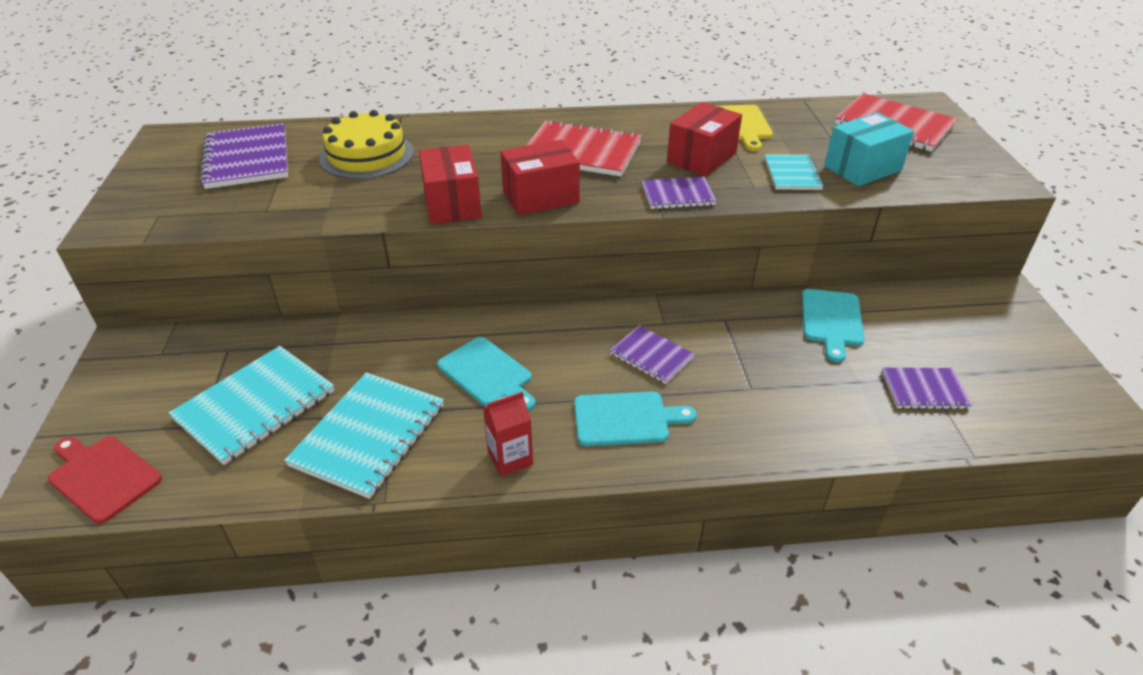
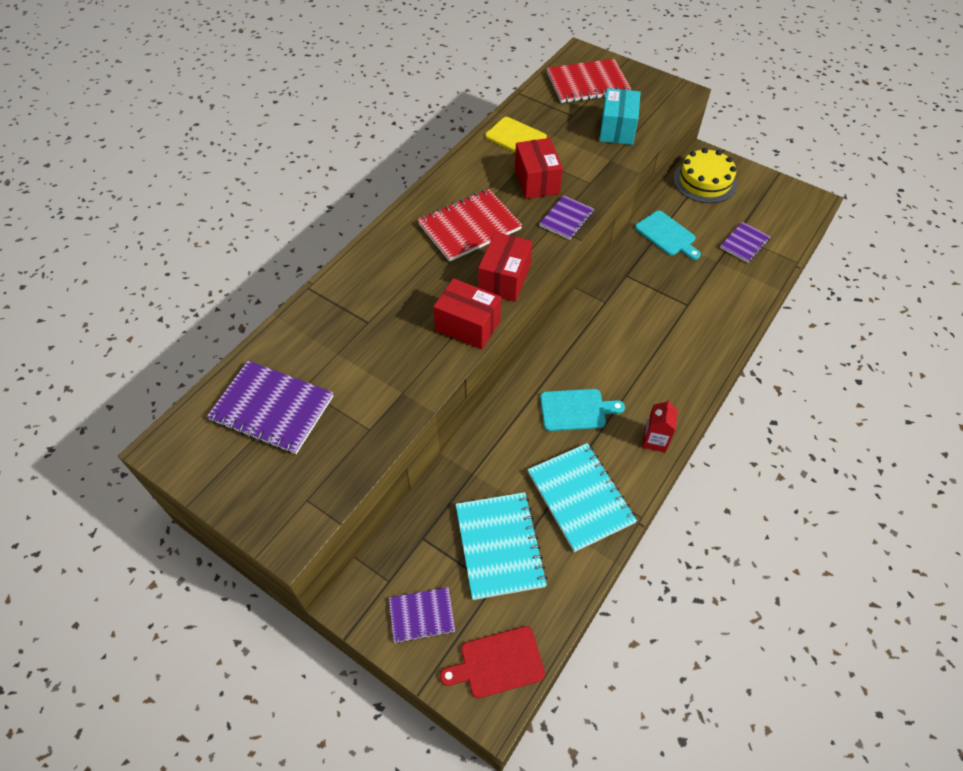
camera: 50 degrees left, 15 degrees up
(367, 155) = (349, 336): yellow cake -> yellow cake (704, 181)
(626, 419) = (666, 371): turquoise cutting board -> none
(651, 356) = (627, 327): purple notebook -> purple notebook (421, 615)
(792, 174) = (594, 159): turquoise notebook -> none

